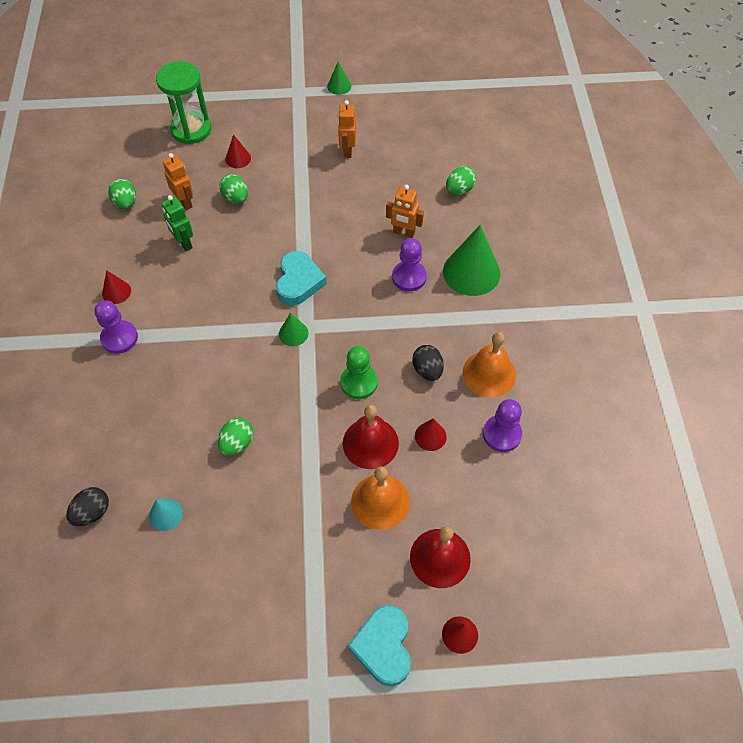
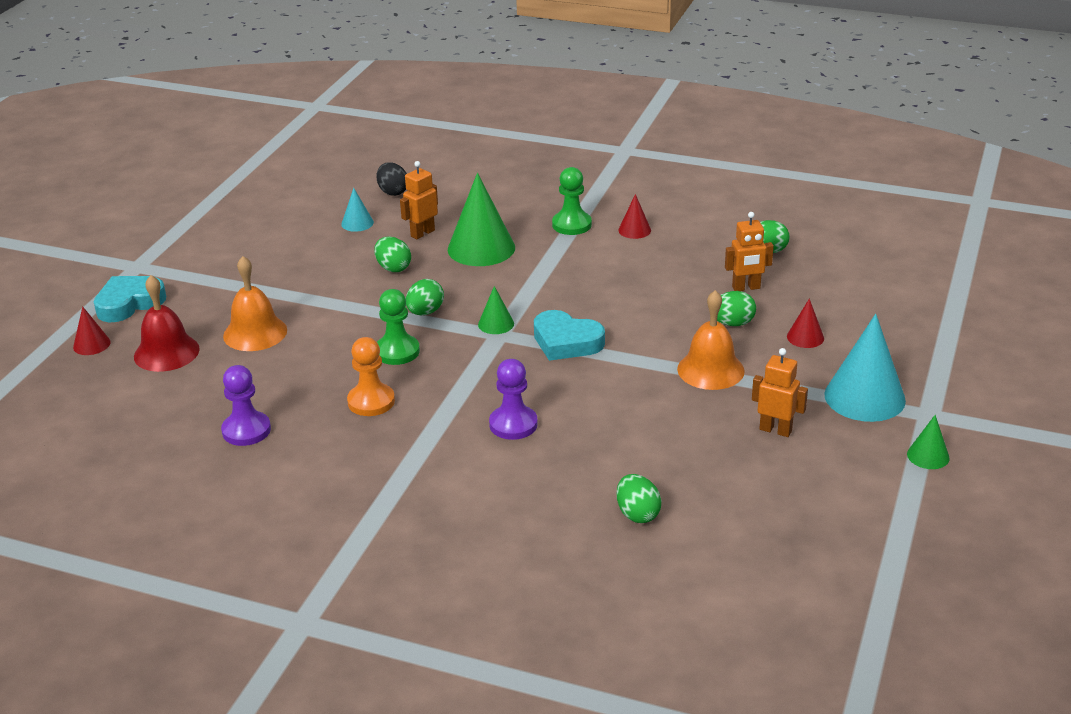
camera: 115 degrees right, 25 degrees down
(119, 338) = (571, 225): purple pawn -> green pawn
(184, 243) = (679, 278): green robot -> none
(191, 129) = (880, 312): green hourglass -> none
(294, 120) = (864, 397): none -> turquoise cone
(296, 388) = (425, 312): none -> green egg
(370, 443) = (320, 342): red bell -> none
(383, 647) = (129, 303): turquoise heart -> turquoise heart turned 60 degrees counterclockwise
(403, 233) = (589, 440): orange robot -> orange robot (422, 233)
(427, 370) = (371, 401): black egg -> orange pawn
(430, 436) = (291, 381): red cone -> none
(471, 272) = (483, 479): green cone -> green cone (481, 248)
(489, 374) = (326, 446): orange bell -> orange bell (710, 370)

